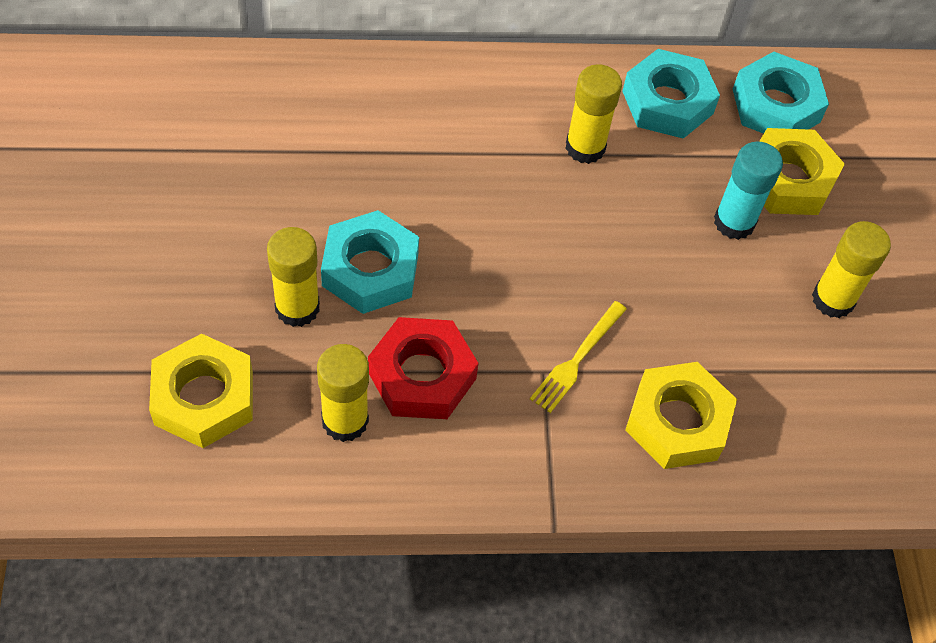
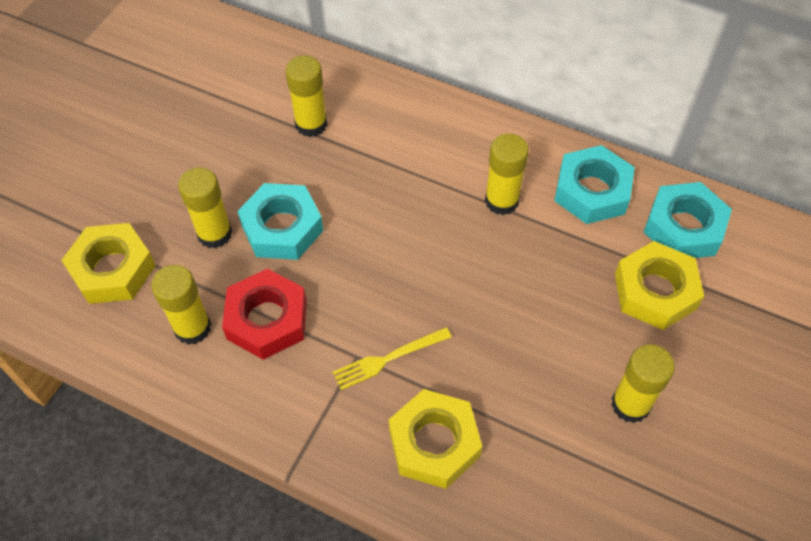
camera: 35 degrees right, 0 degrees up
(324, 142) = (311, 124): none -> yellow glue stick
(734, 222) = (585, 306): turquoise glue stick -> none

